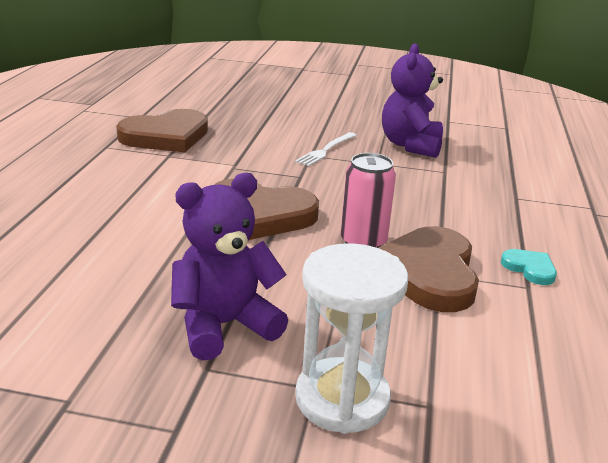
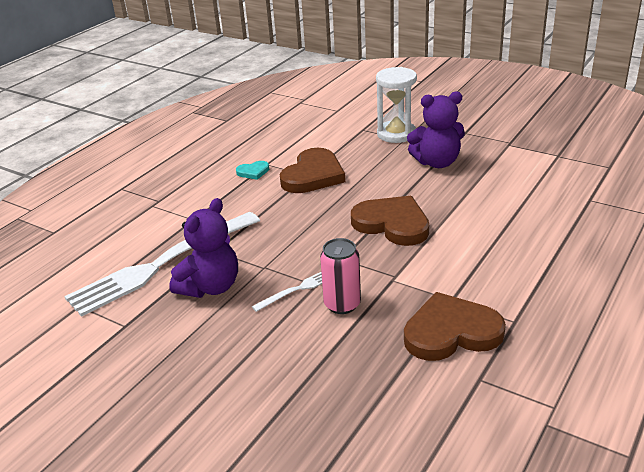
camera: 155 degrees left, 5 degrees up
(363, 242) = (335, 197): pink can -> pink can (342, 304)
(482, 156) = (162, 264): none -> white fork
(529, 268) = (253, 172): turquoise heart -> turquoise heart turned 90 degrees counterclockwise

